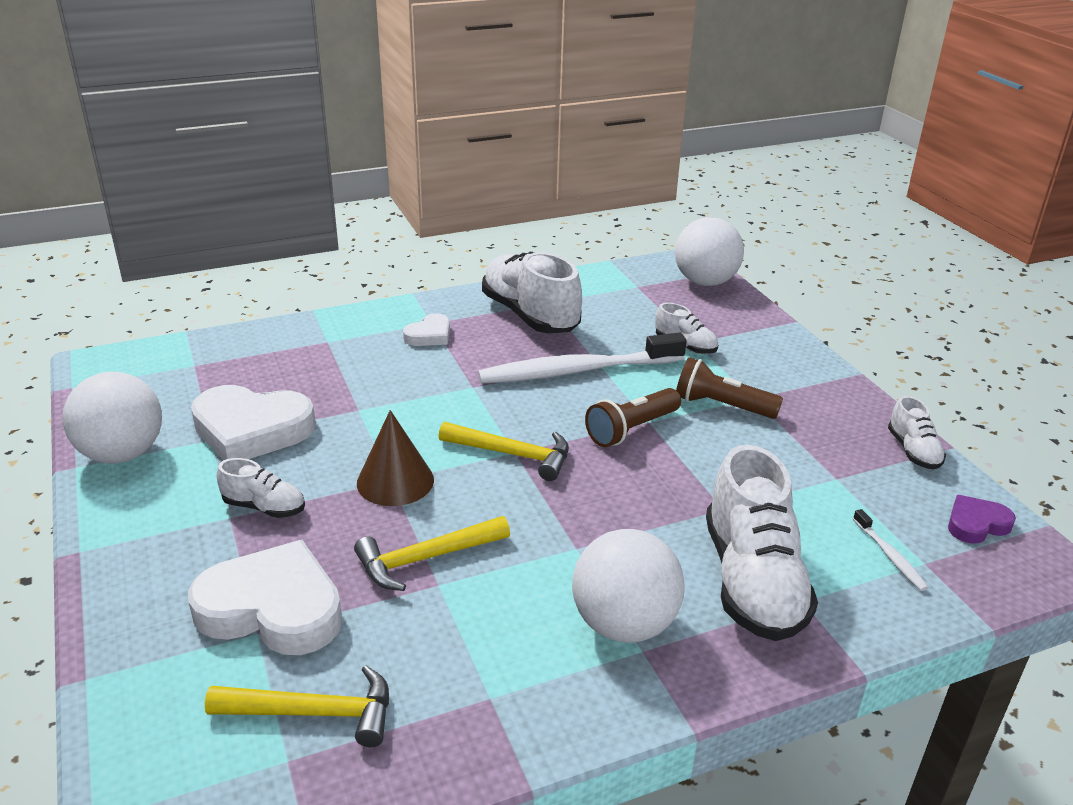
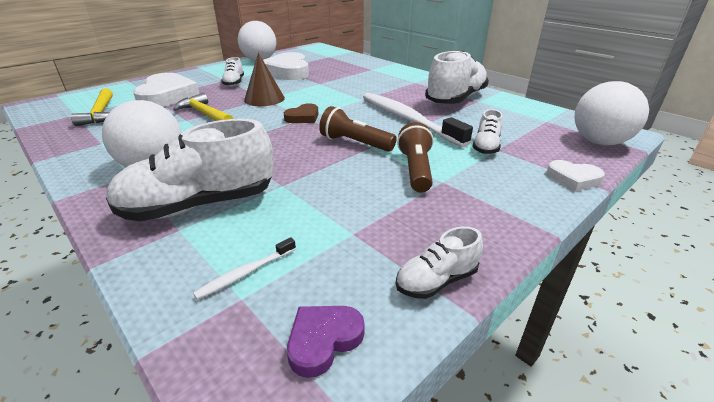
camera: 70 degrees right, 0 degrees up
(429, 335) = (401, 83): white heart -> white heart (573, 179)
(512, 455) = (303, 117): yellow hammer -> brown heart
(976, 524) = (323, 340): purple heart -> purple heart turned 90 degrees counterclockwise

